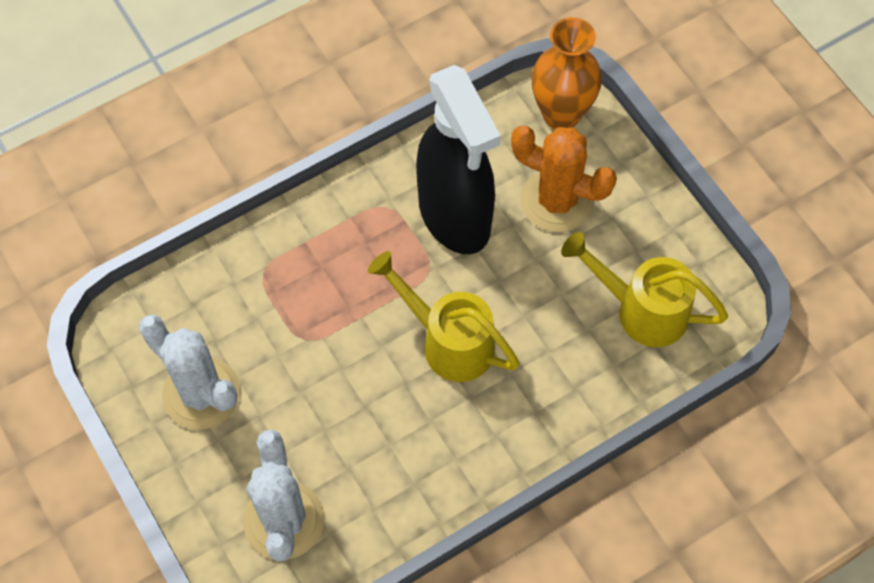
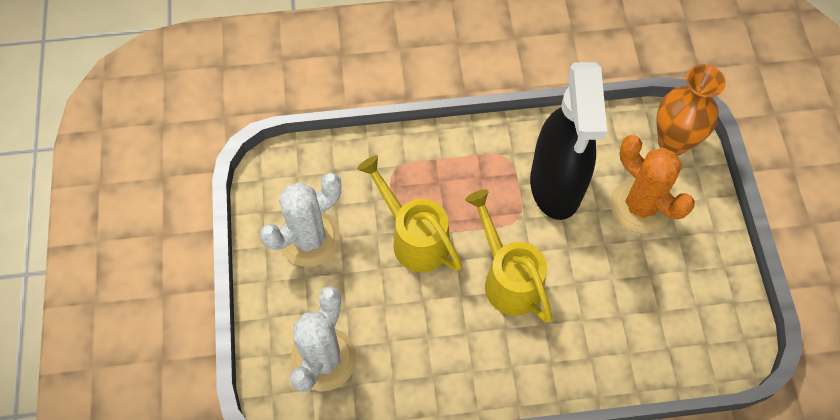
camera: 25 degrees right, 0 degrees up
(201, 393) = (309, 238): white cactus -> white cactus turned 75 degrees clockwise
(641, 310) = (670, 318): yellow watering can -> yellow watering can (414, 238)

